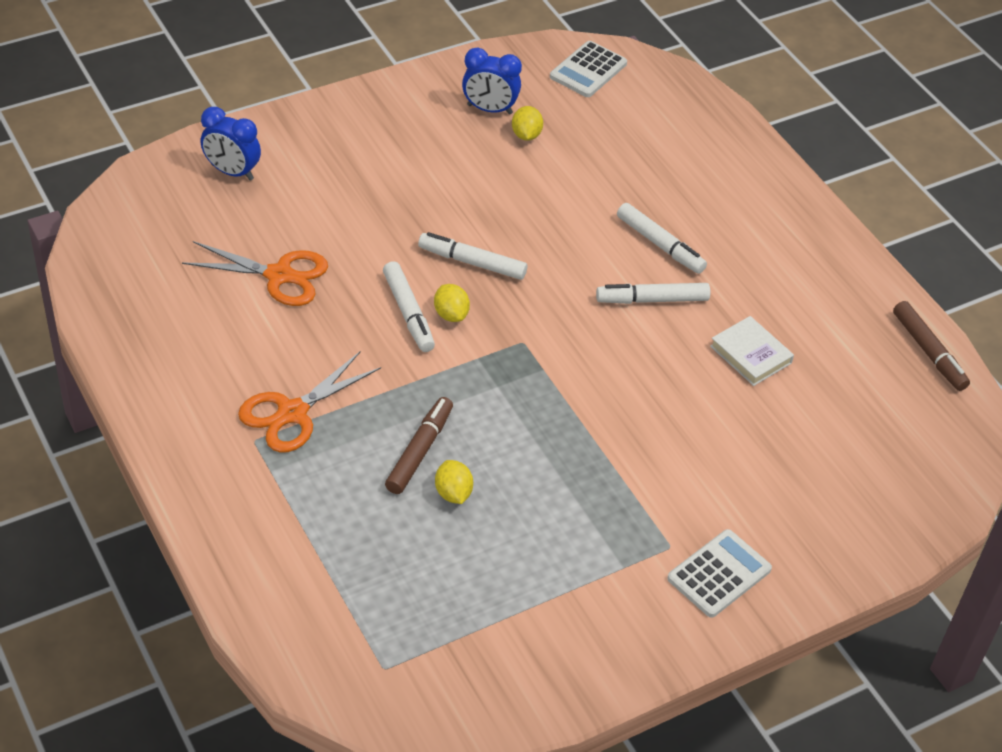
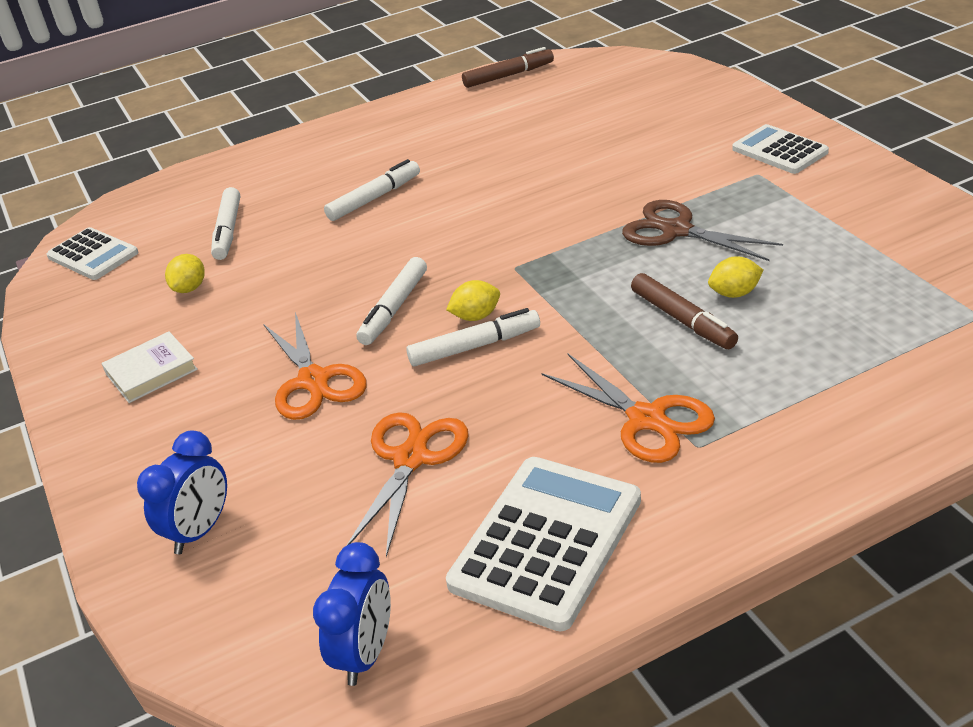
camera: 80 degrees left, 10 degrees down
(176, 346) = (546, 542): none -> white calculator
(383, 218) = (313, 381): none -> orange scissors
(419, 451) = (682, 320): brown marker -> brown marker turned 150 degrees counterclockwise
(489, 109) = (137, 317): blue clock -> blue clock (366, 654)
(526, 135) = (190, 288): yellow lemon -> yellow lemon turned 75 degrees counterclockwise
(567, 464) = (676, 230): none -> brown scissors
(652, 300) = (451, 198): white marker -> white marker (228, 231)
(750, 354) = (519, 147): white book -> white book (151, 372)

